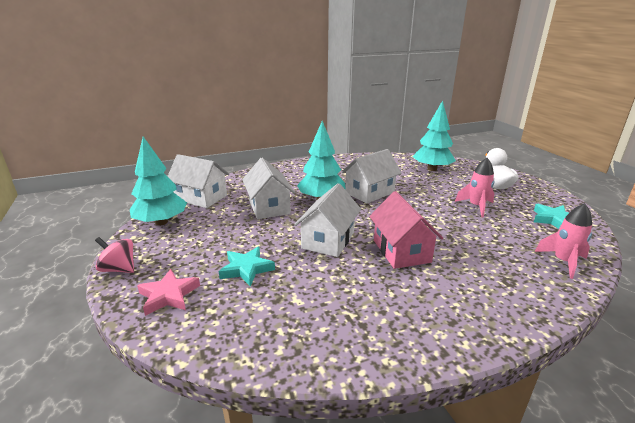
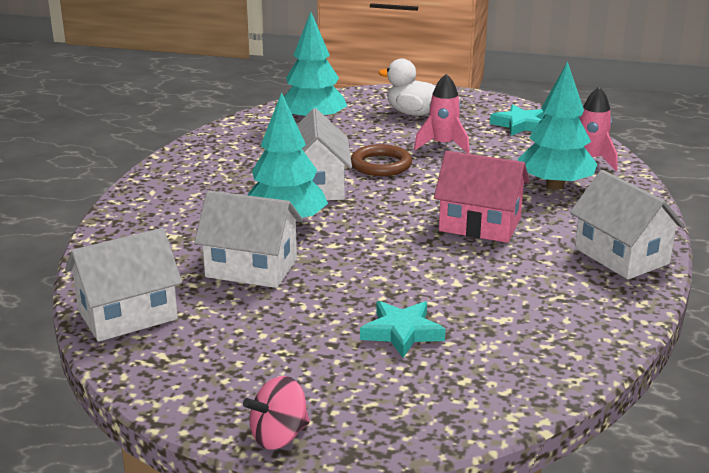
camera: 55 degrees left, 0 degrees up
(161, 222) = (168, 371): turquoise tree -> turquoise tree (555, 186)
(169, 295) = (399, 404): pink star -> none
(328, 240) = (402, 257): white house -> white house (621, 256)
(420, 199) = (381, 165): none -> brown ring

